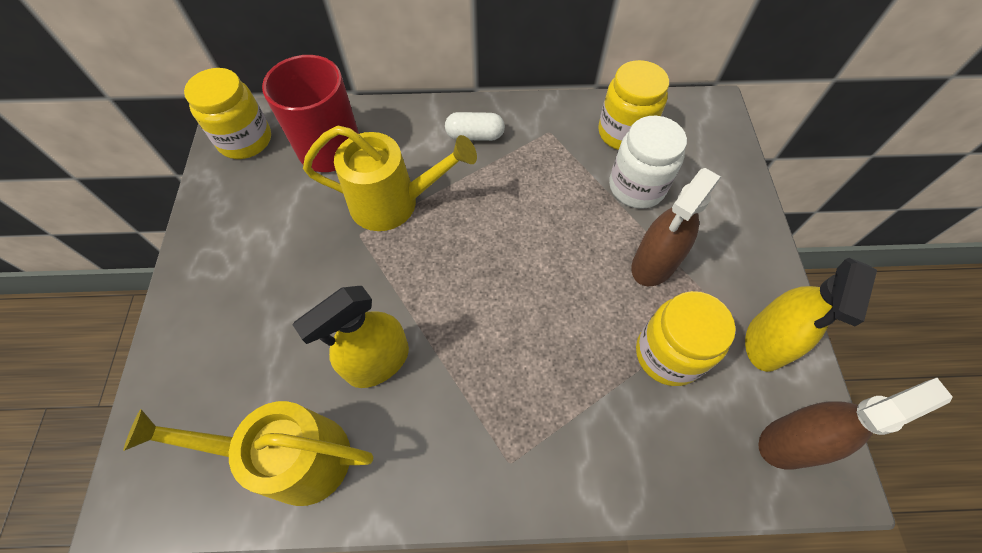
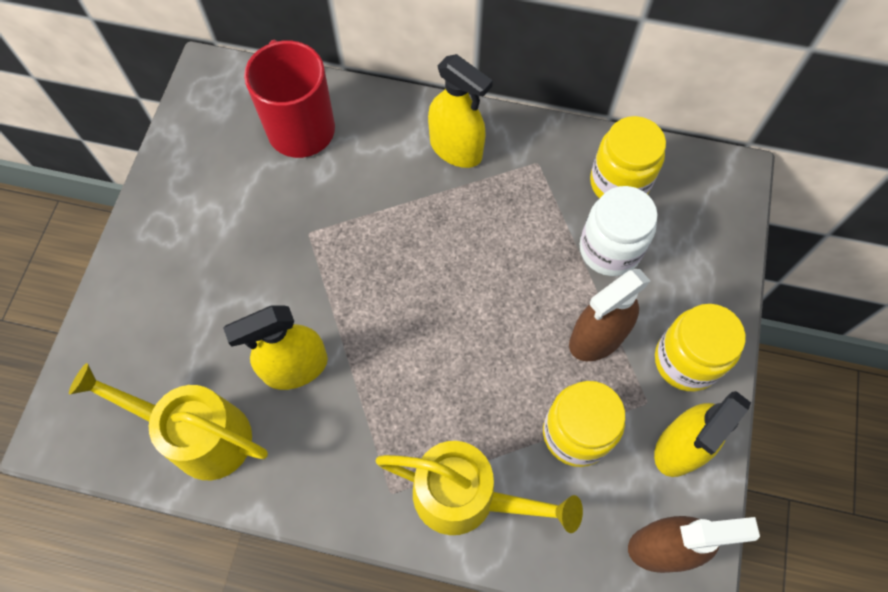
camera: 15 degrees right, 5 degrees up
(245, 140) = (218, 100): yellow jar -> yellow jar (686, 361)
(395, 203) = (352, 207): yellow watering can -> yellow watering can (468, 497)
(475, 135) = (456, 149): white capsule -> yellow spray bottle

